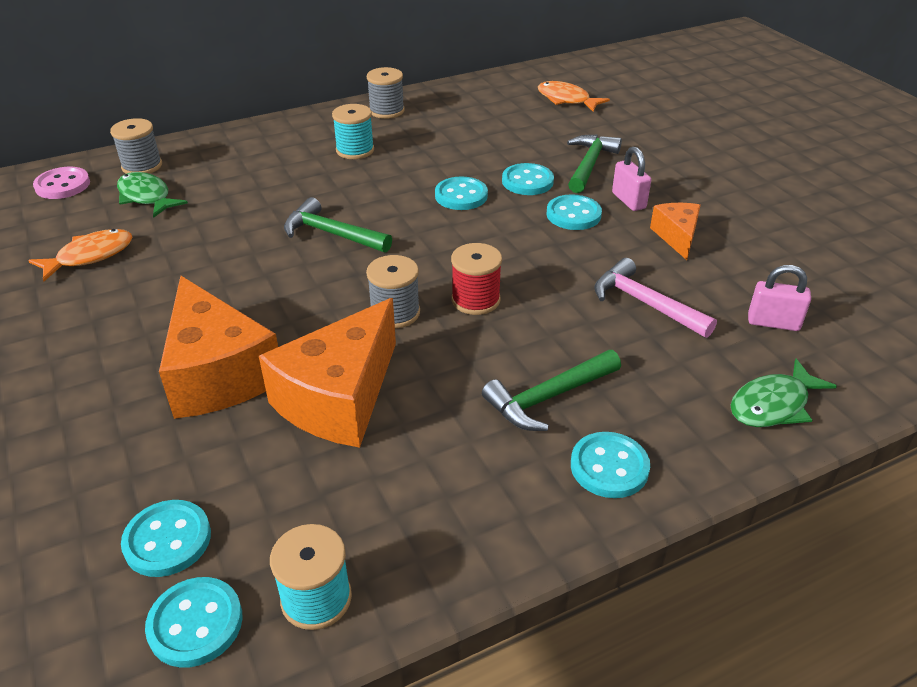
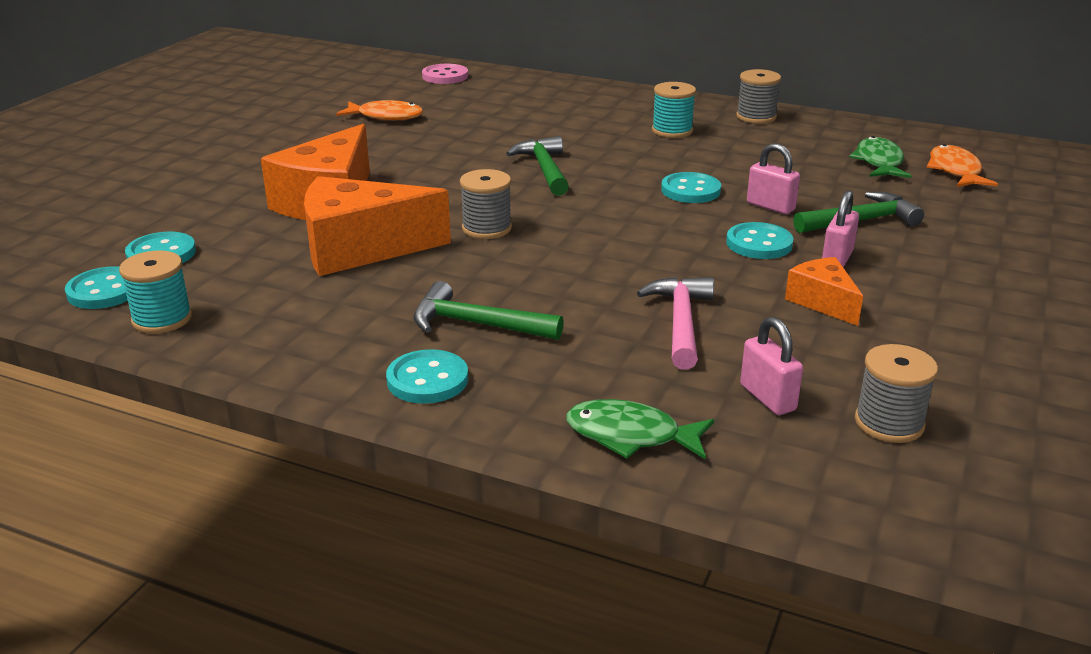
camera: 50 degrees right, 10 degrees down
(142, 166) = (509, 84): grey spool -> grey spool (889, 423)
(146, 197) = (477, 101): green fish -> green fish (879, 162)
(475, 300) = (555, 250): red spool -> none
(527, 181) = (770, 206): turquoise button -> pink padlock
(676, 236) = (822, 302): orange cheese -> orange cheese turned 75 degrees counterclockwise

